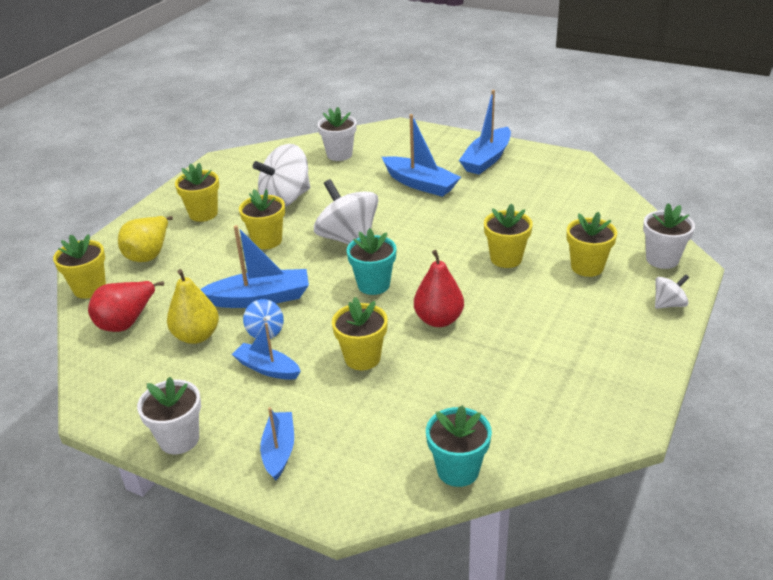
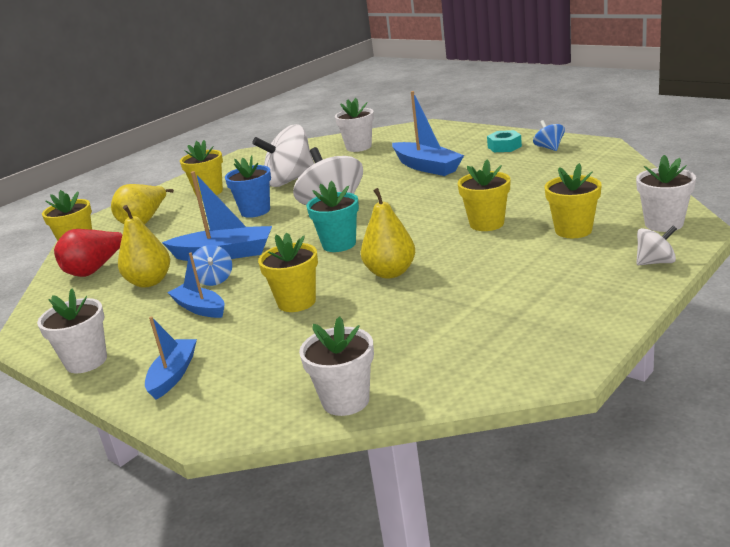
camera: 15 degrees right, 10 degrees down
(267, 241) = (255, 211): yellow flower pot -> blue flower pot
(438, 320) = (390, 272): red pear -> yellow pear
(458, 470) = (345, 401): turquoise flower pot -> white flower pot
(486, 159) = (504, 147): blue boat -> turquoise nut
(530, 162) = (549, 148): none -> blue spinning top

